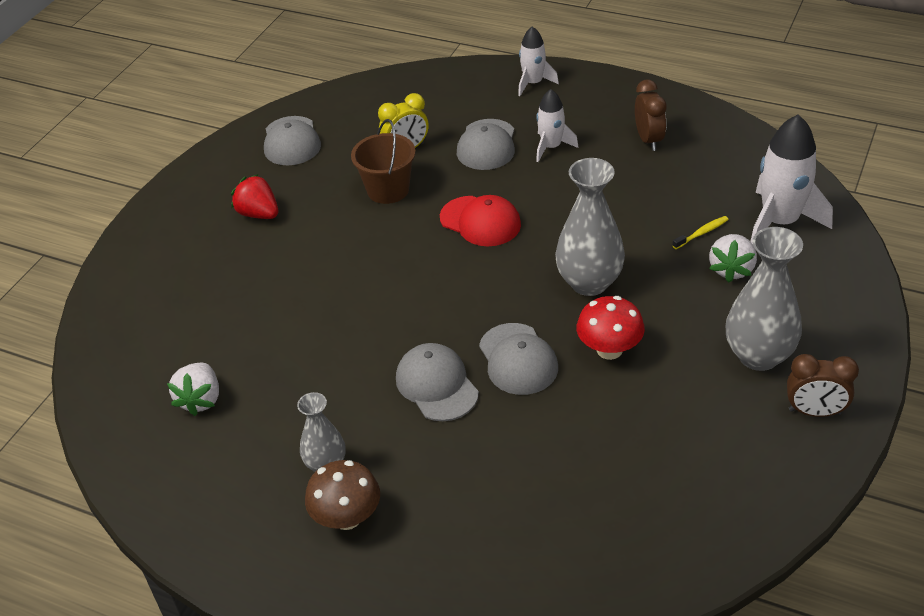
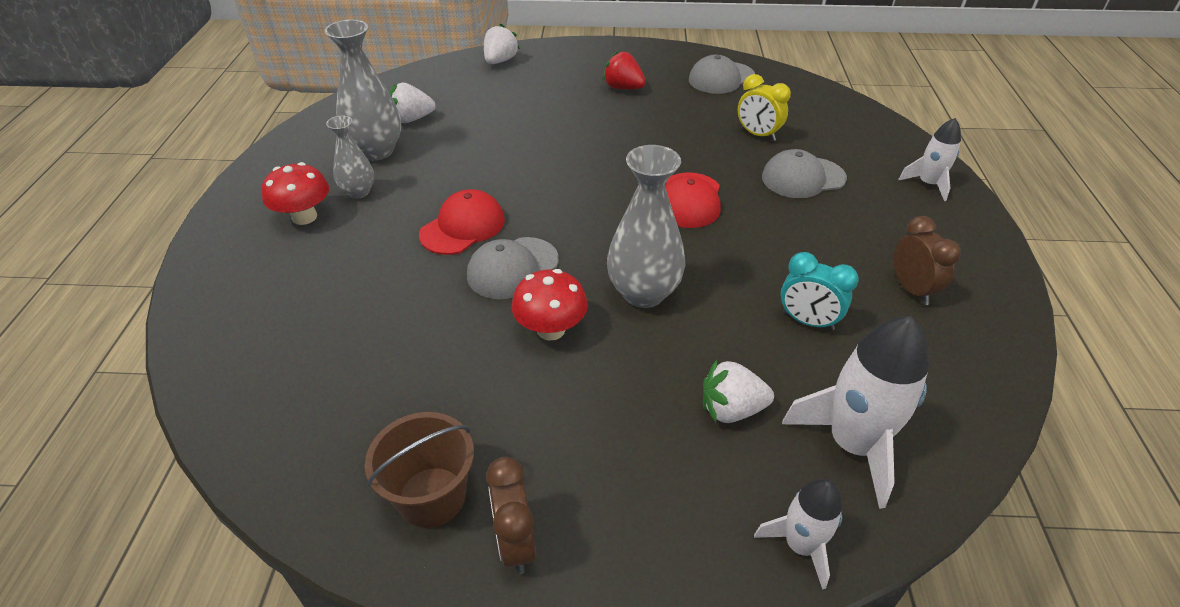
camera: 65 degrees right, 0 degrees up
(121, 299) = (500, 61): none -> white strawberry
(259, 214) = (623, 88): red strawberry -> red strawberry turned 75 degrees counterclockwise
(347, 517) = (304, 217): brown mushroom -> red mushroom
(388, 190) = (696, 139): brown bucket -> brown bucket (432, 497)
(436, 385) = (463, 227): grey cap -> red cap
(551, 147) = (835, 219): white rocket -> white rocket (800, 545)
(648, 140) = (911, 289): brown clock -> brown clock turned 75 degrees counterclockwise
(660, 203) = (807, 321): none -> turquoise clock
(702, 233) = (779, 369): yellow toothbrush -> none
(758, 355) = (593, 464): grey vase -> grey vase (376, 151)

